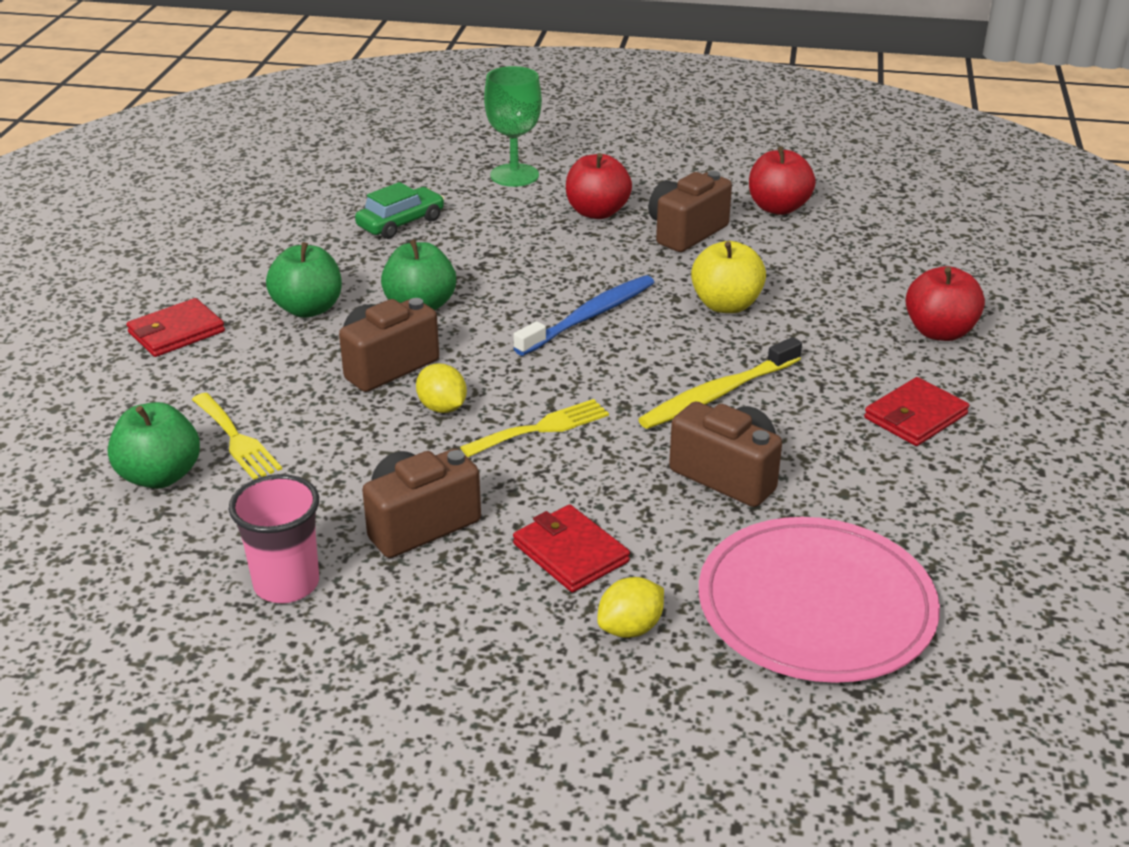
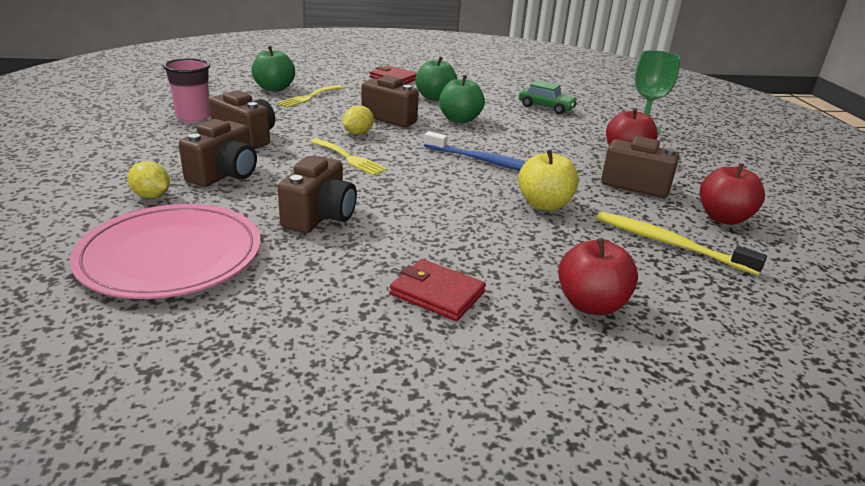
camera: 70 degrees right, 5 degrees down
(570, 553) = (224, 175): red wallet -> brown camera
(718, 394) = (420, 208): yellow toothbrush -> yellow toothbrush (670, 244)

